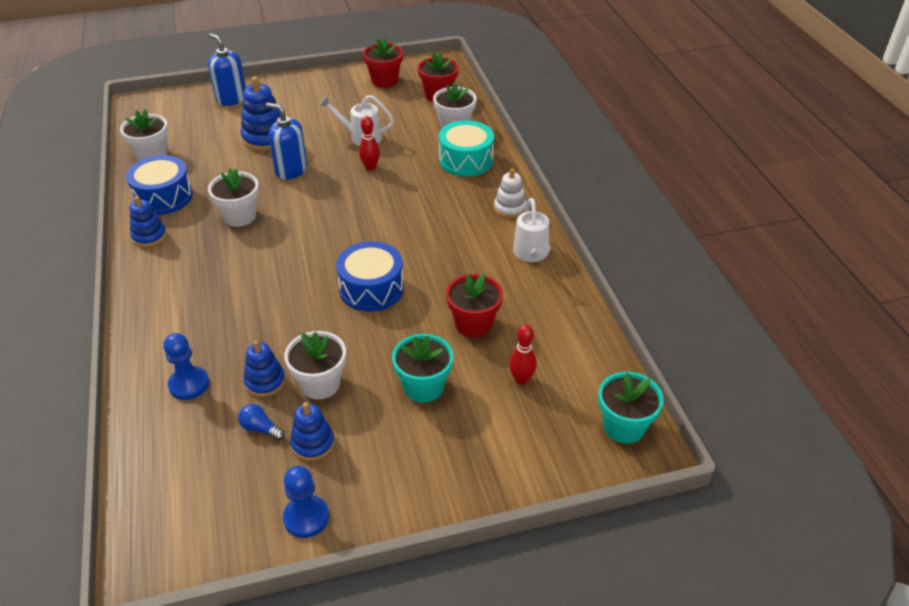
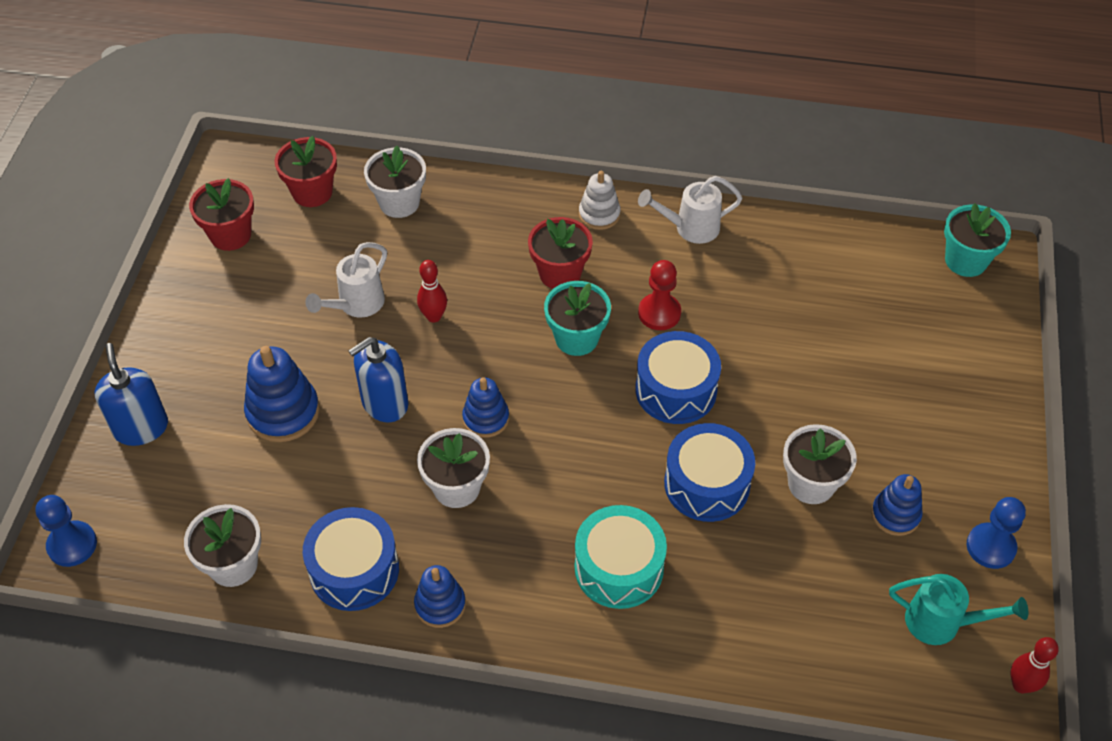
camera: 65 degrees left, 10 degrees up
(189, 384) = (758, 613): blue pawn -> blue pawn (72, 545)
(216, 499) = (941, 622): none -> turquoise watering can
(231, 99) = (141, 428): blue soap dispenser -> blue soap dispenser turned 90 degrees clockwise
(260, 428) = (856, 557): blue light bulb -> none
(265, 381) = (785, 535): blue stacking toy -> blue stacking toy (486, 418)
(294, 327) = (707, 484): none -> blue drum
(423, 387) = (853, 394): turquoise flower pot -> turquoise flower pot (576, 338)
(438, 261) = (659, 313): none -> red pawn
(466, 160) = (479, 218): turquoise drum -> turquoise drum (619, 568)
(473, 324) = (778, 319): red flower pot -> red flower pot (560, 273)
(521, 379) = (876, 311): red bowling pin -> red bowling pin (1021, 685)
(531, 254) = (691, 228): white watering can -> white watering can turned 150 degrees clockwise

